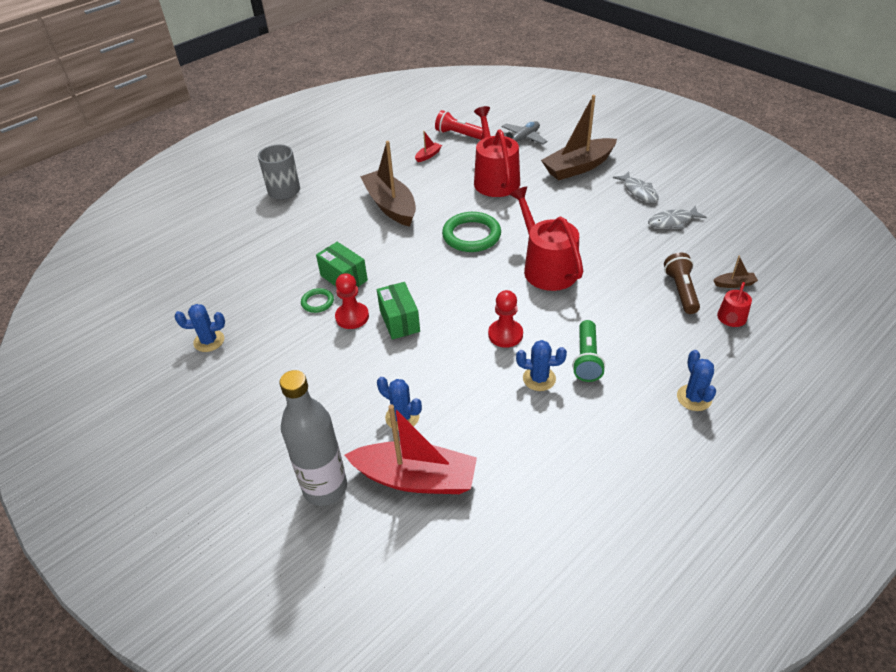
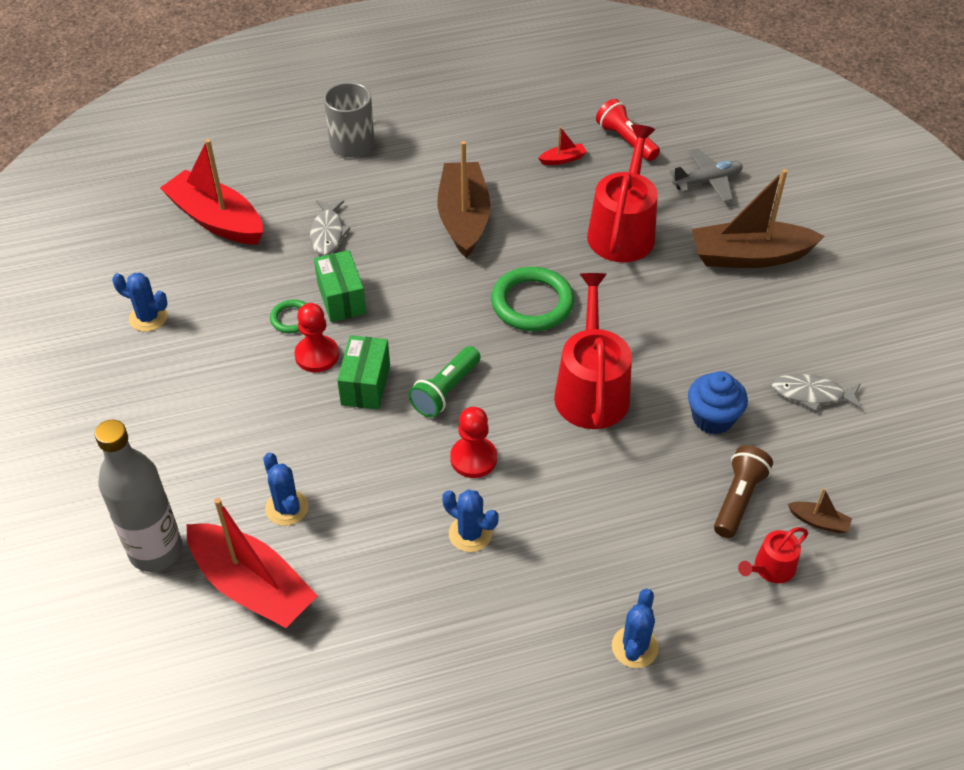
camera: 25 degrees right, 5 degrees up
(218, 264) = (216, 220): none -> red boat
(586, 359) = (545, 535): green flashlight -> green flashlight (445, 391)
(629, 255) = (712, 418): none -> blue cupcake
(638, 191) = (803, 328): grey fish -> grey fish (328, 233)

